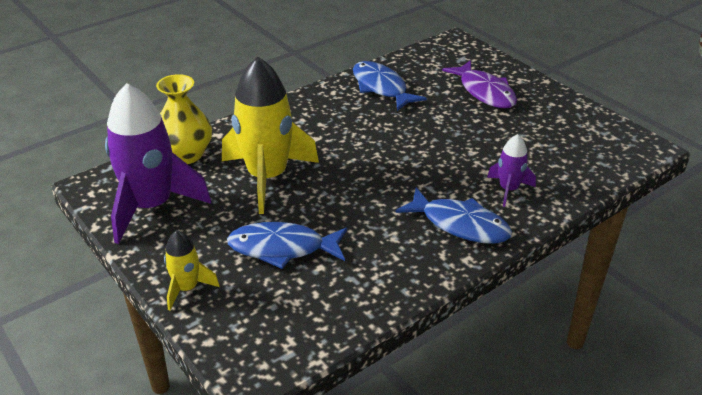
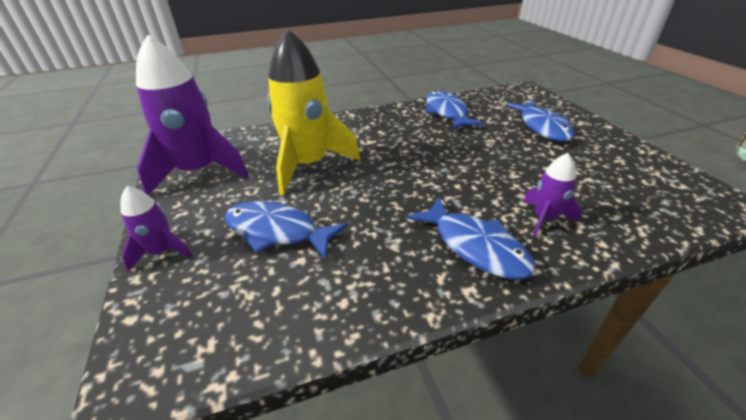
camera: 20 degrees right, 0 degrees up
(186, 155) = (258, 138): yellow vase -> none
(187, 288) = (162, 252): yellow rocket -> purple rocket
(484, 92) = (542, 127): purple fish -> blue fish

